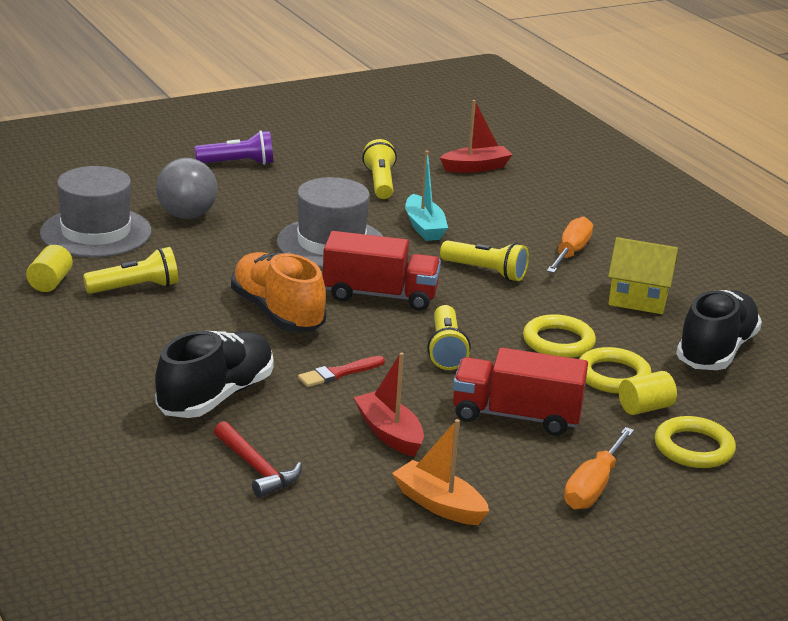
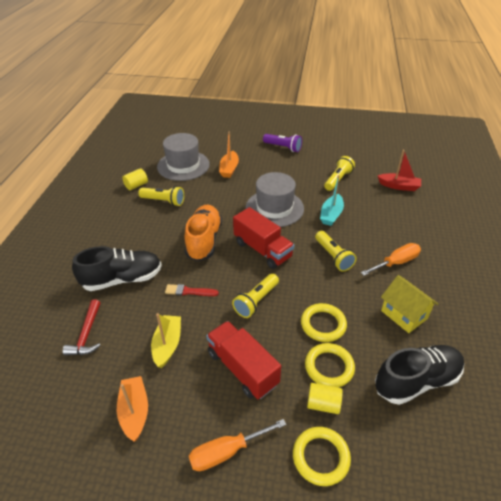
camera: 40 degrees right, 15 degrees up
(187, 215) = (229, 169): grey ball -> orange boat
(389, 433) = (167, 344): red boat -> yellow boat

